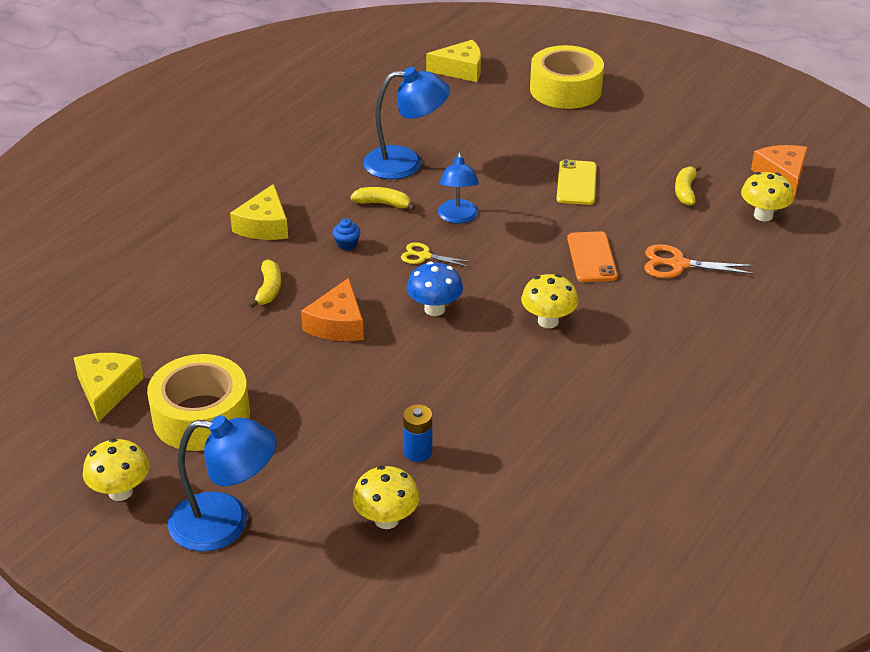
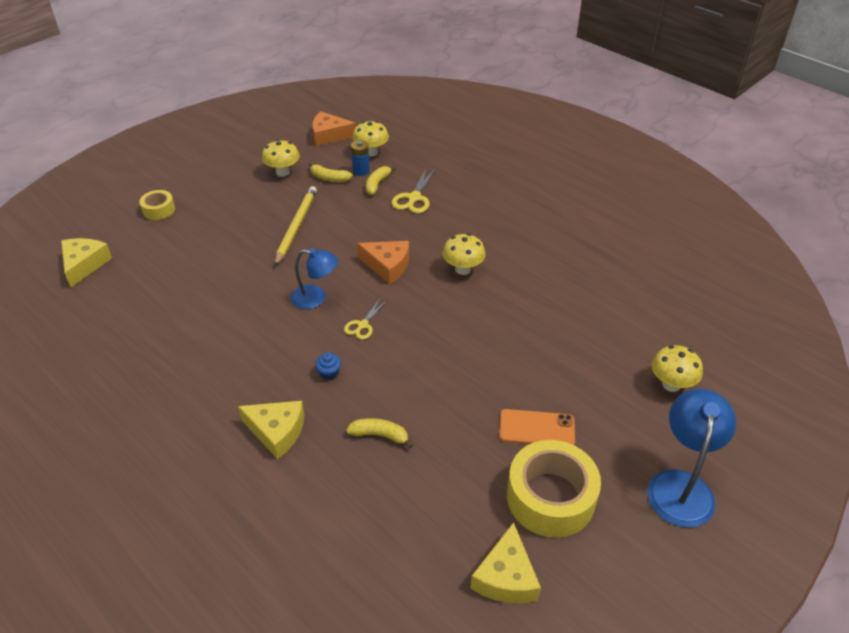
camera: 80 degrees left, 5 degrees up
(107, 390) = (506, 577): yellow cheese -> yellow cheese turned 90 degrees counterclockwise
(120, 492) = (647, 565): yellow mushroom -> yellow mushroom (283, 172)
(337, 324) = (440, 390): orange cheese -> orange cheese (387, 266)
(383, 204) = (276, 342): yellow banana -> yellow banana (377, 184)
(405, 163) = (219, 320): blue lamp -> none
(418, 452) = (600, 358): blue battery -> blue battery (361, 171)
(434, 309) = (434, 328): blue mushroom -> none
(565, 89) = (159, 210): yellow tape -> yellow tape, size x0.51
(576, 183) = (296, 226): yellow phone -> yellow pencil
(591, 257) = (393, 235): orange phone -> orange phone (536, 428)
(678, 264) = (414, 198): orange scissors -> yellow scissors

